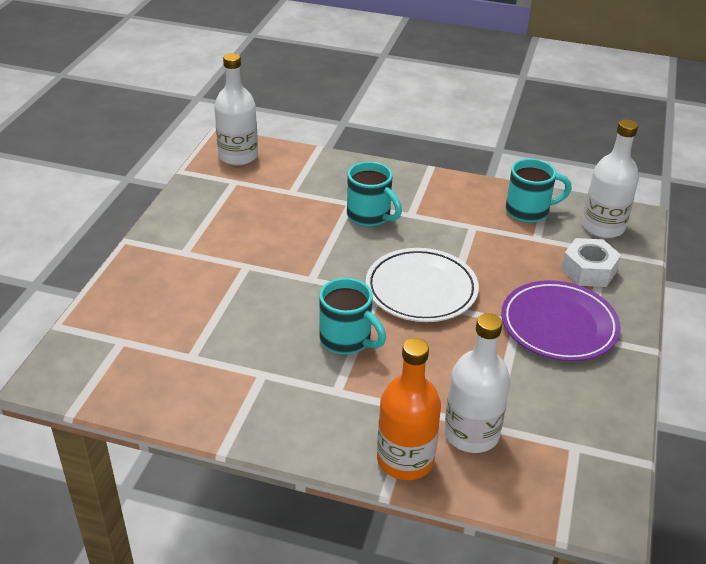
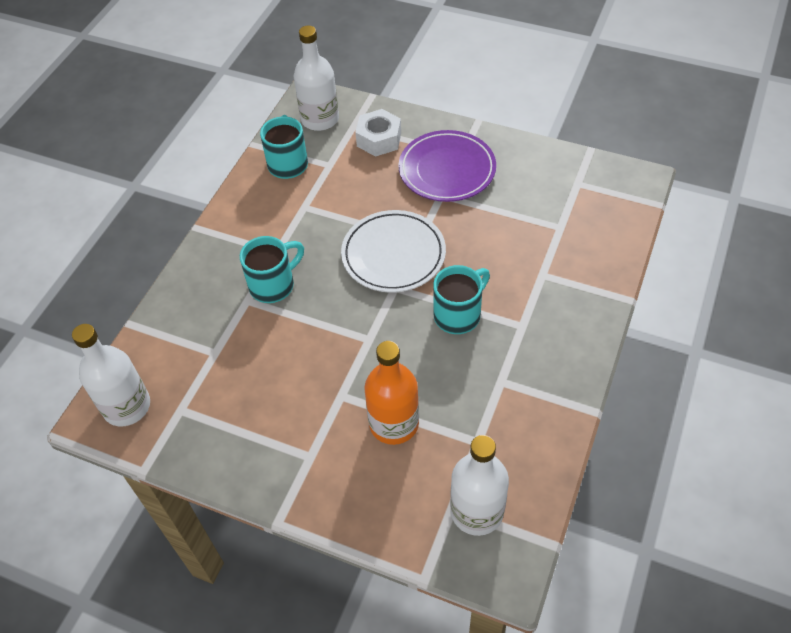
camera: 80 degrees left, 15 degrees up
(405, 460) = (596, 285): orange bottle -> orange bottle (394, 423)
(471, 434) = (568, 241): white bottle -> white bottle (476, 511)

